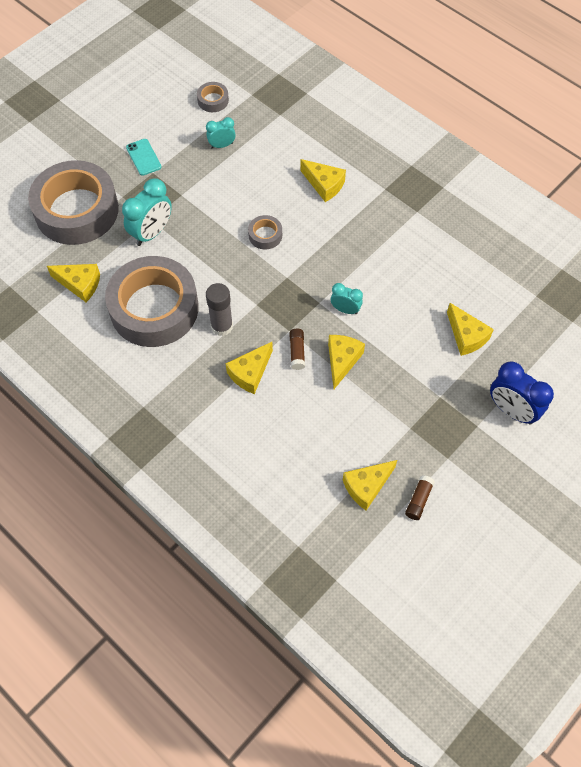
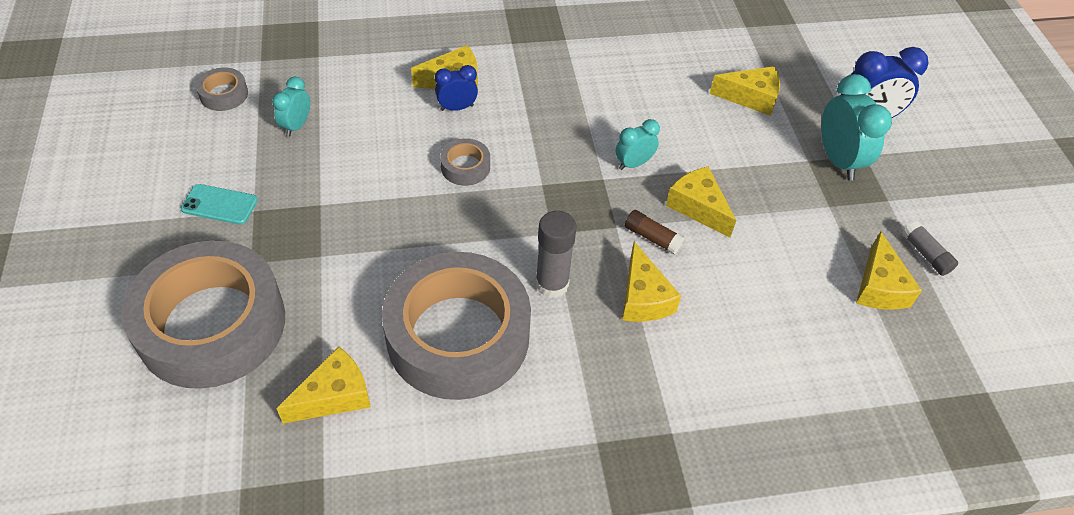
camera: 55 degrees left, 10 degrees down
(152, 233) = (342, 267): turquoise clock -> turquoise clock (838, 160)
(305, 201) = (457, 108): none -> blue clock
(418, 500) = (926, 254): brown glue stick -> grey glue stick

